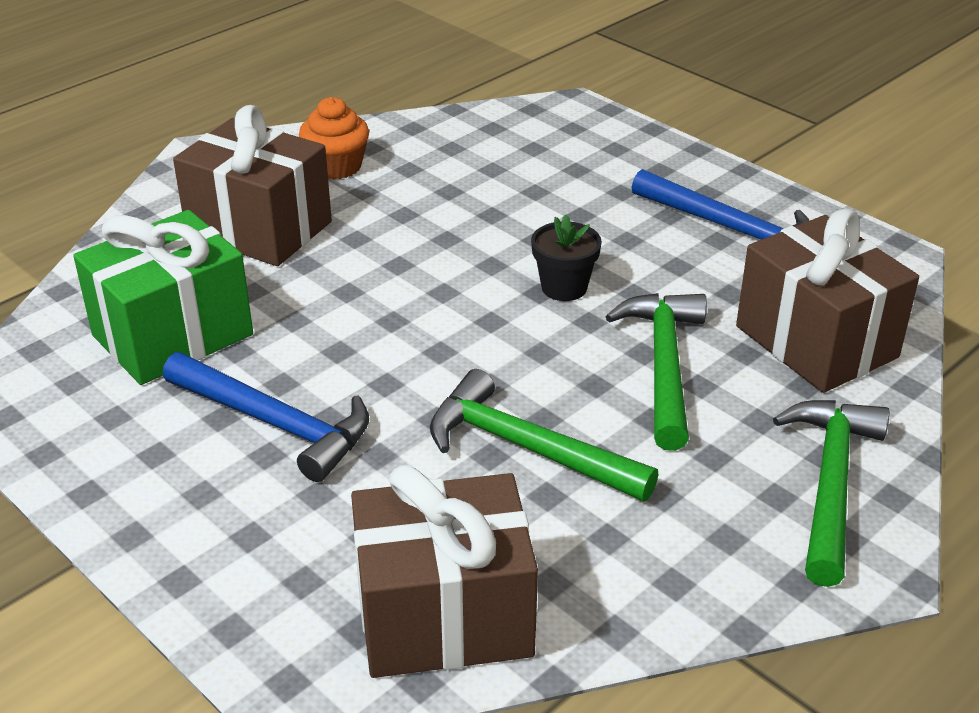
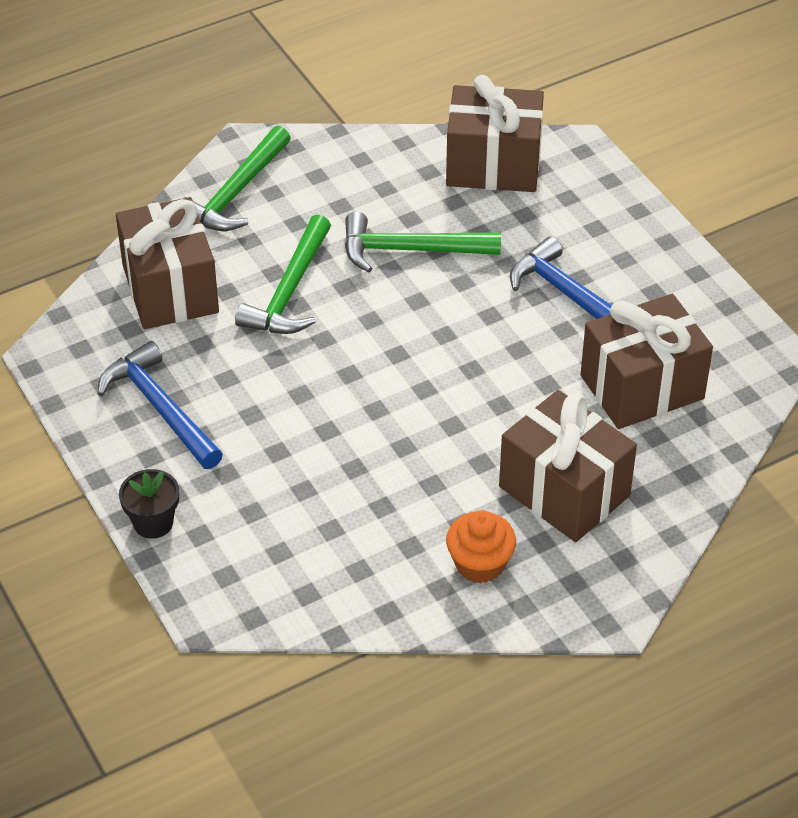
camera: 165 degrees left, 10 degrees up
(173, 335) = (642, 387): green gift -> brown gift
(527, 448) = (410, 250): green hammer -> green hammer turned 135 degrees clockwise
(564, 287) = (328, 374): black flower pot -> black flower pot (153, 523)

